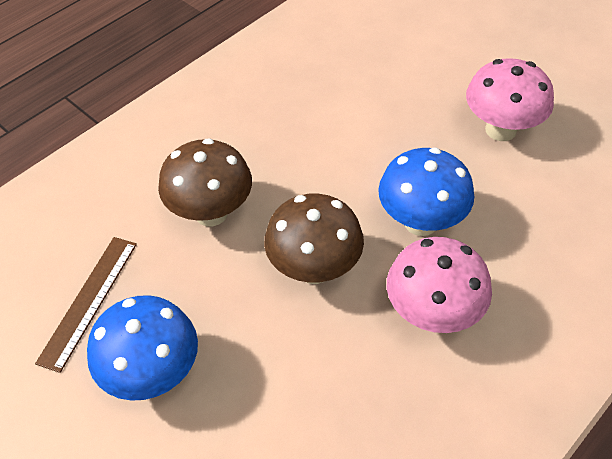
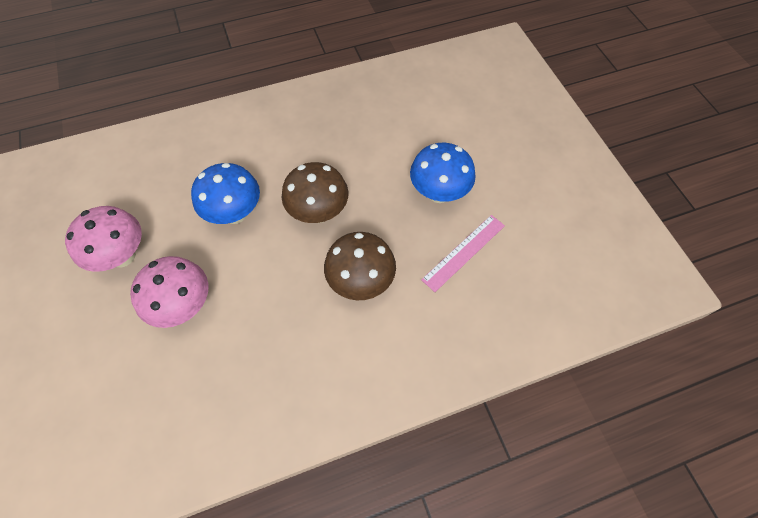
camera: 155 degrees left, 10 degrees up
(89, 301) = (463, 252): brown ruler -> pink ruler
(432, 314) = (273, 160): pink mushroom -> pink mushroom (184, 306)

